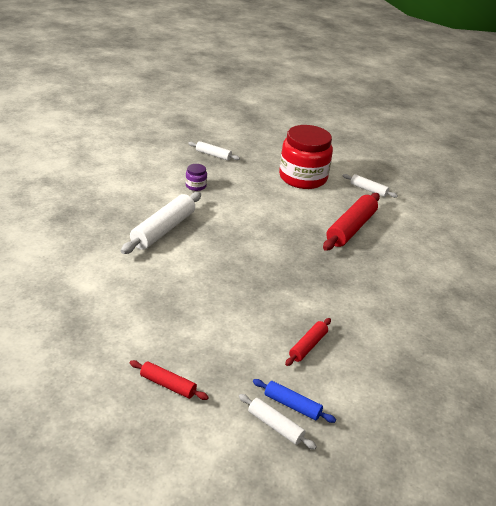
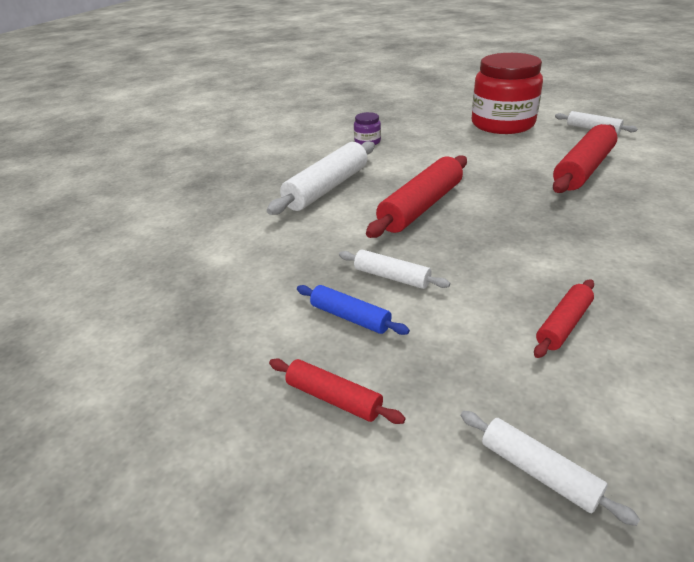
camera: 10 degrees right, 0 degrees up
(213, 155) = (387, 112): white rolling pin -> white rolling pin (392, 277)
(231, 252) = (421, 207): none -> red rolling pin
(292, 405) = (561, 429): blue rolling pin -> blue rolling pin (350, 317)

